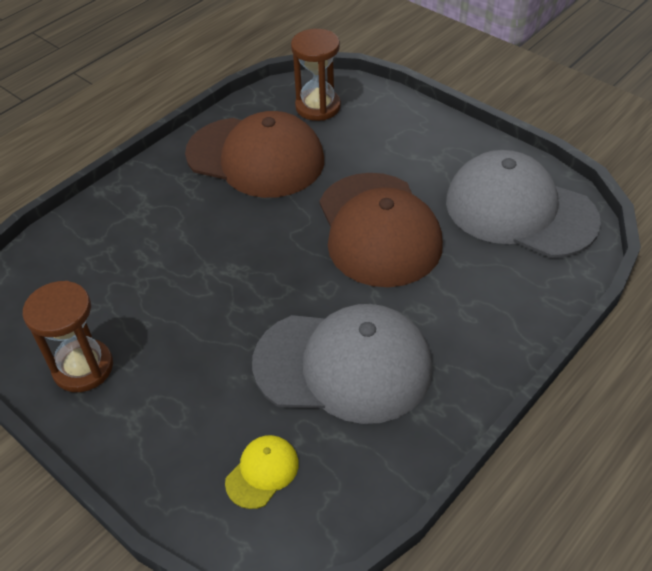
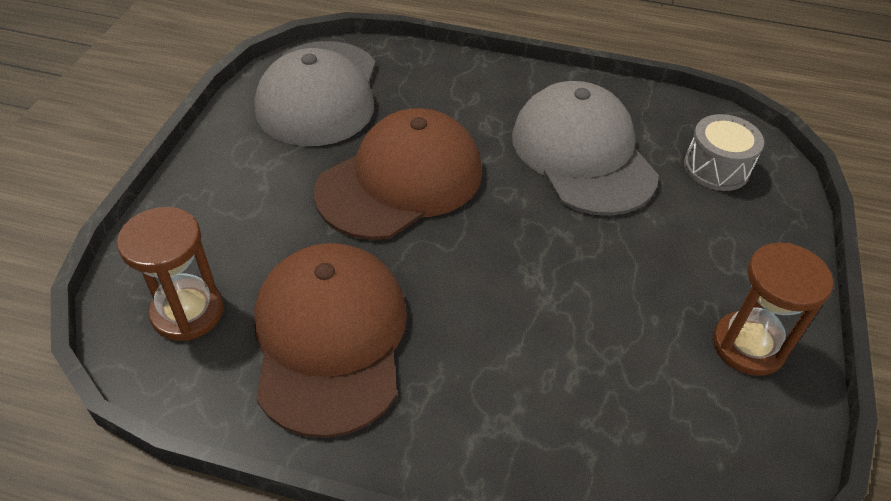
camera: 120 degrees left, 0 degrees up
(262, 472) = (716, 168): yellow cap -> grey drum

